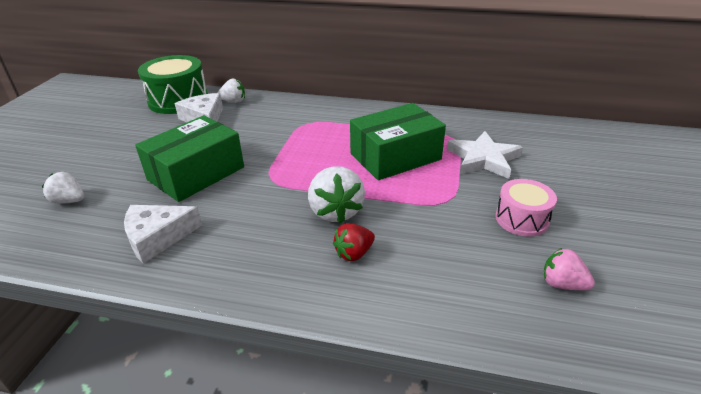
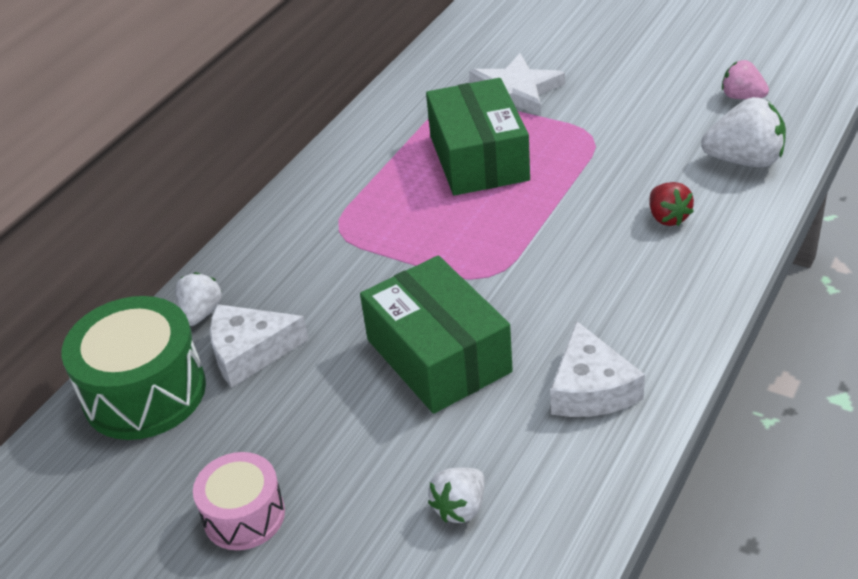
camera: 70 degrees left, 5 degrees up
(335, 211) = (584, 223): white strawberry -> white strawberry (744, 160)
(522, 219) = (641, 94): pink drum -> pink drum (244, 516)
(562, 284) = (742, 97): pink strawberry -> pink strawberry turned 75 degrees clockwise

